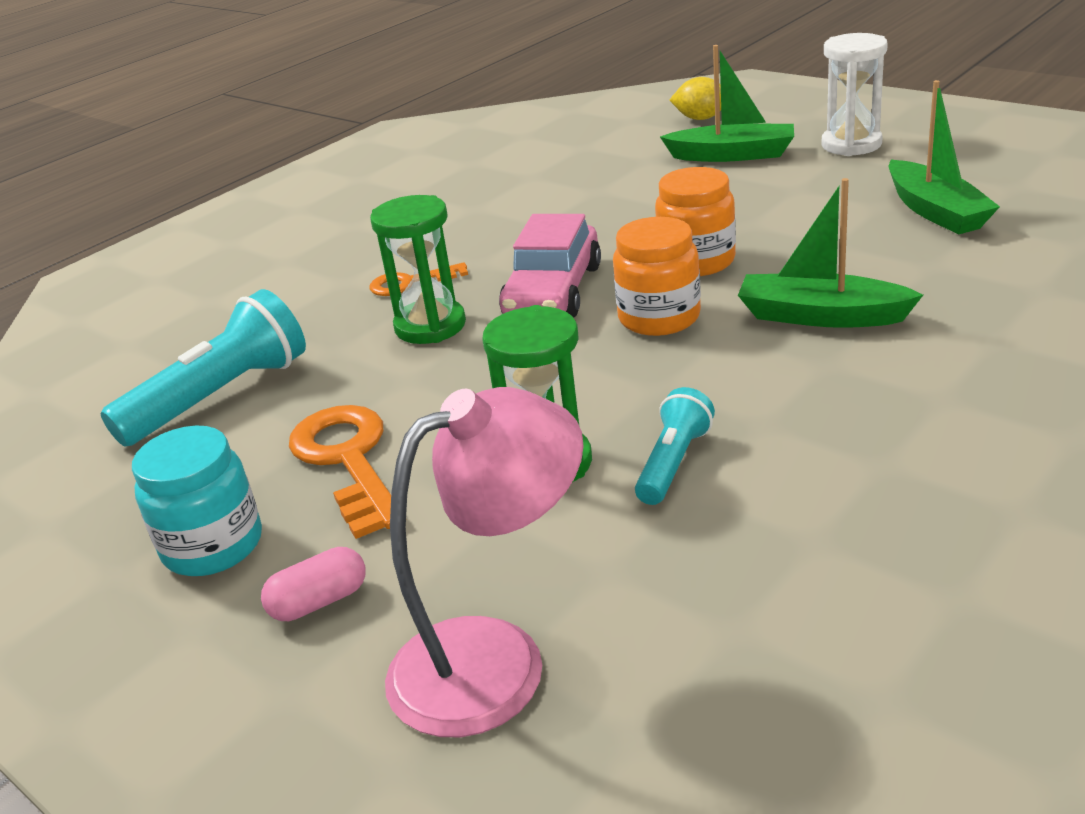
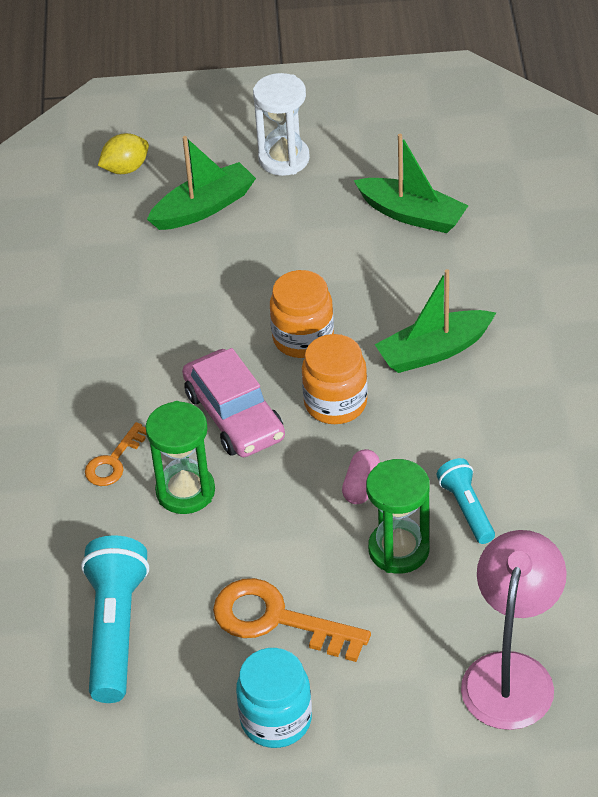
camera: 45 degrees left, 15 degrees up
(319, 602) = (385, 706): pink capsule -> pink capsule (361, 486)

